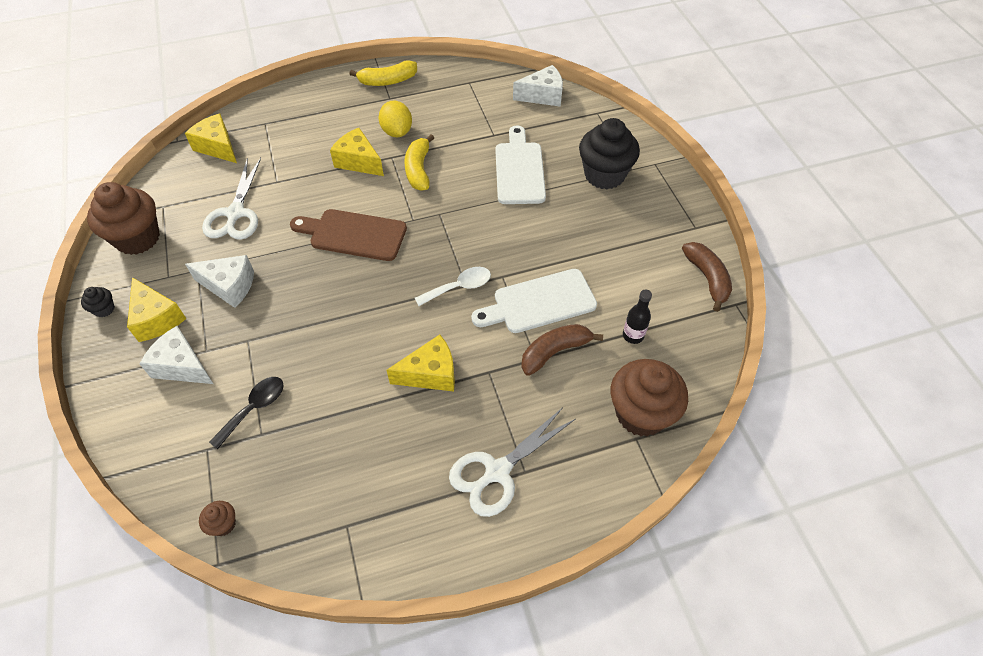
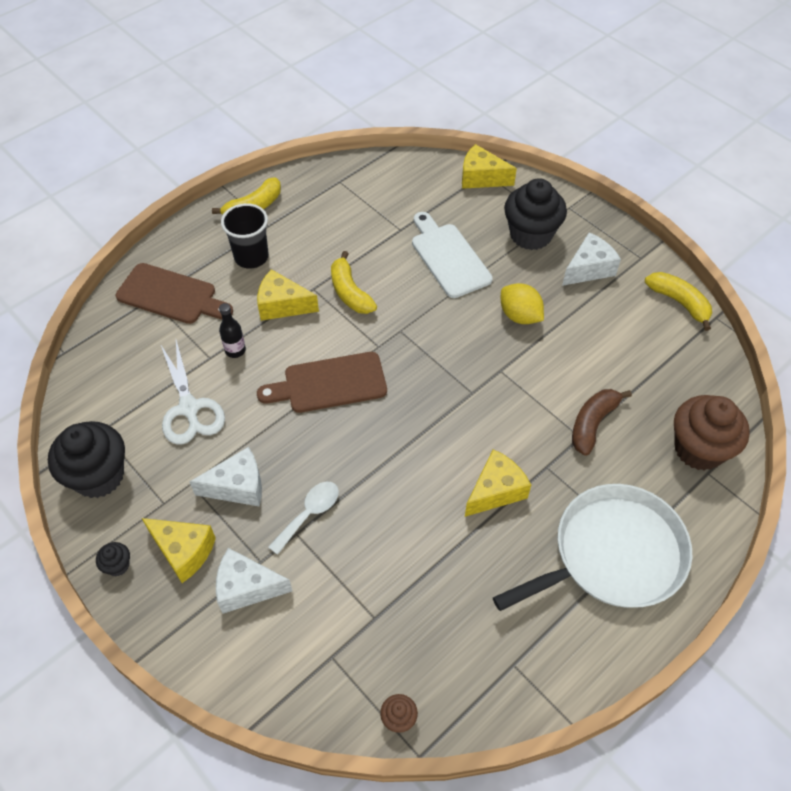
camera: 25 degrees left, 0 degrees up
(138, 238) = (99, 476): brown cupcake -> black cupcake
(217, 147) = (116, 343): yellow cheese -> yellow cheese (481, 178)
(254, 408) = (351, 597): black spoon -> none
(280, 126) = (171, 295): none -> brown cutting board
(360, 117) = (251, 257): none -> black cup
(397, 132) = (301, 259): yellow lemon -> yellow lemon (519, 316)
(459, 287) = (467, 396): white spoon -> white spoon (309, 514)
(497, 471) = (612, 554): white scissors -> white pan
(539, 302) = (550, 382): white cutting board -> none
(543, 96) = (422, 172): white cheese -> white cheese (588, 269)
(633, 335) = (649, 381): black bottle -> black bottle (235, 350)
(707, 278) = (679, 302): brown banana -> yellow banana

